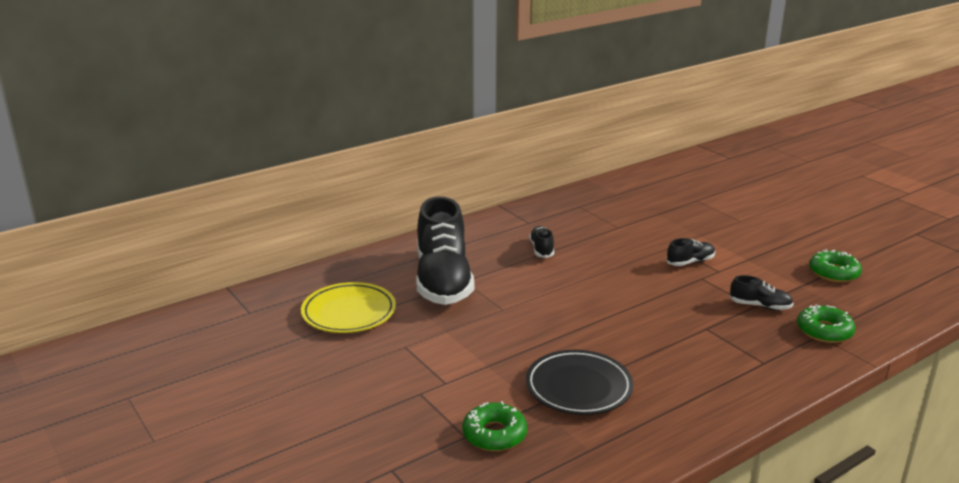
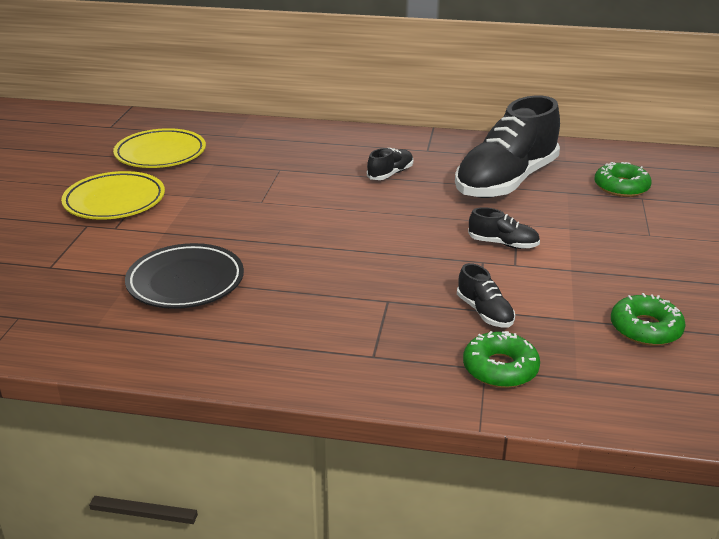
camera: 45 degrees right, 5 degrees up
(399, 365) = (114, 201): none -> yellow plate
(443, 280) = (265, 162): black shoe -> black shoe (506, 181)
(494, 434) = (66, 276): green donut -> green donut (621, 187)

